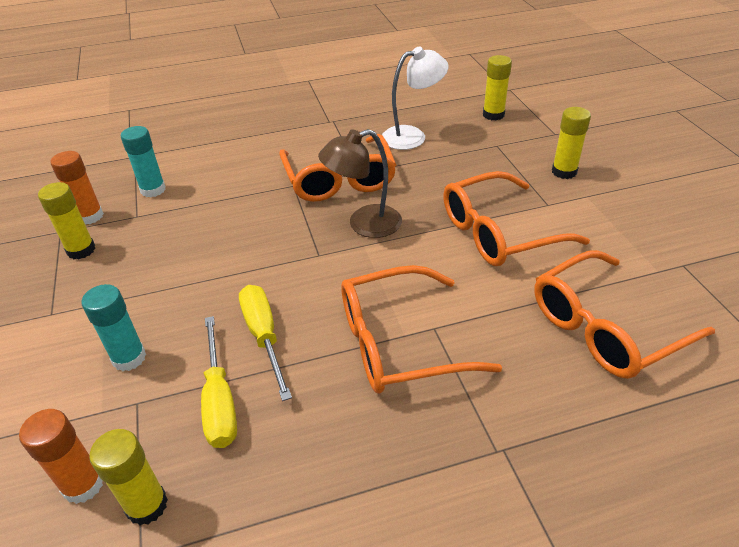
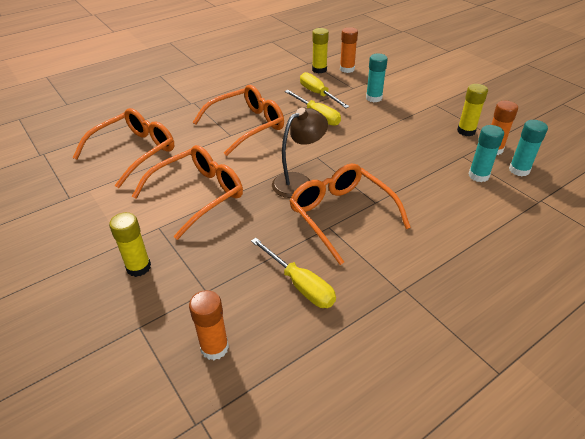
camera: 160 degrees right, 0 degrees up
(102, 187) = (519, 170): none -> turquoise glue stick
(412, 136) = (300, 285): white lamp -> yellow screwdriver
(493, 115) = (214, 347): yellow glue stick -> orange glue stick

